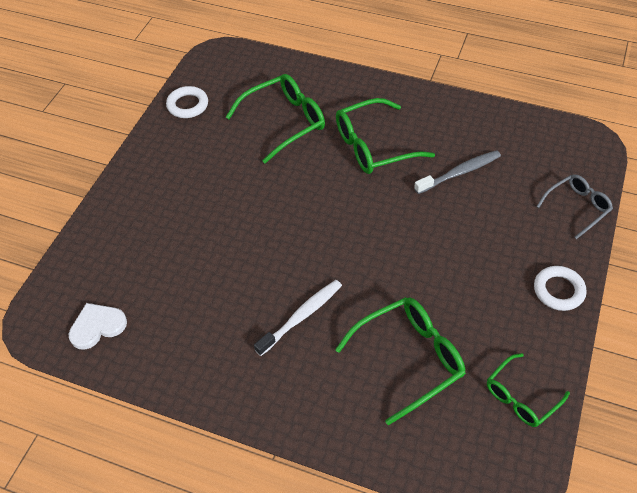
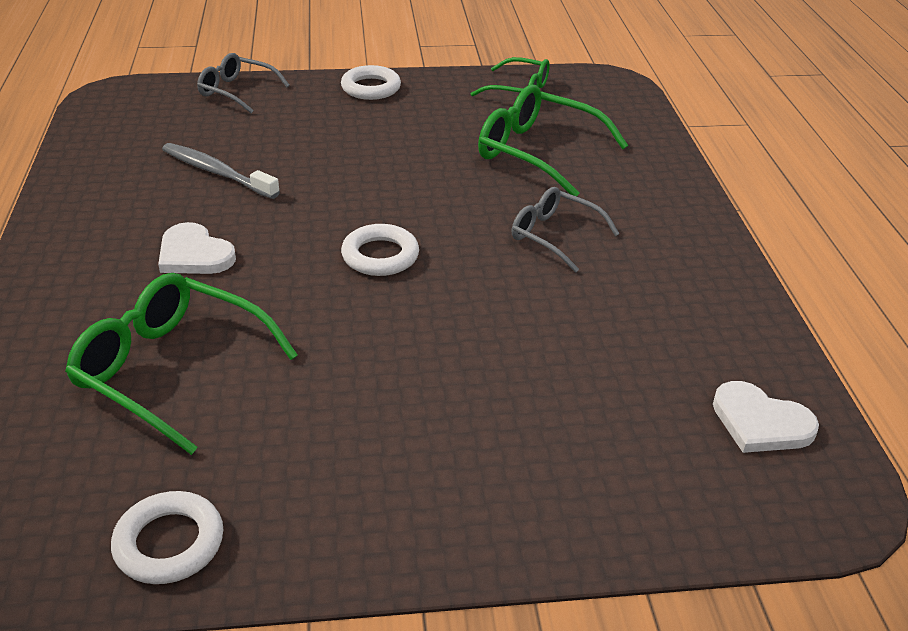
camera: 120 degrees left, 15 degrees down
(301, 316) = (554, 236): white toothbrush -> grey glasses
(329, 222) = (380, 256): none -> white ring
(374, 146) = (194, 254): green glasses -> white heart

